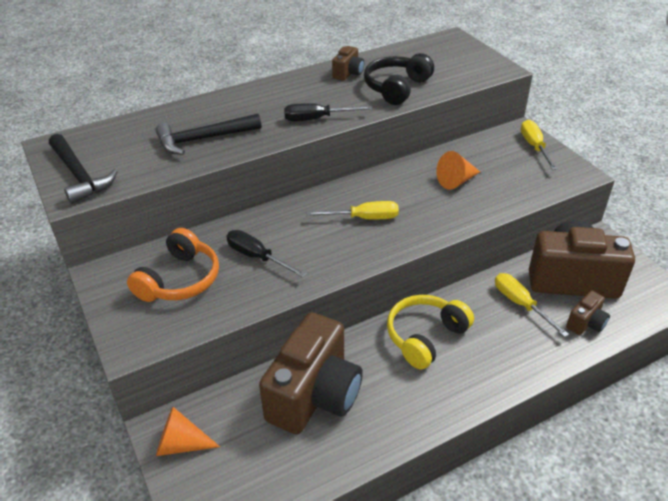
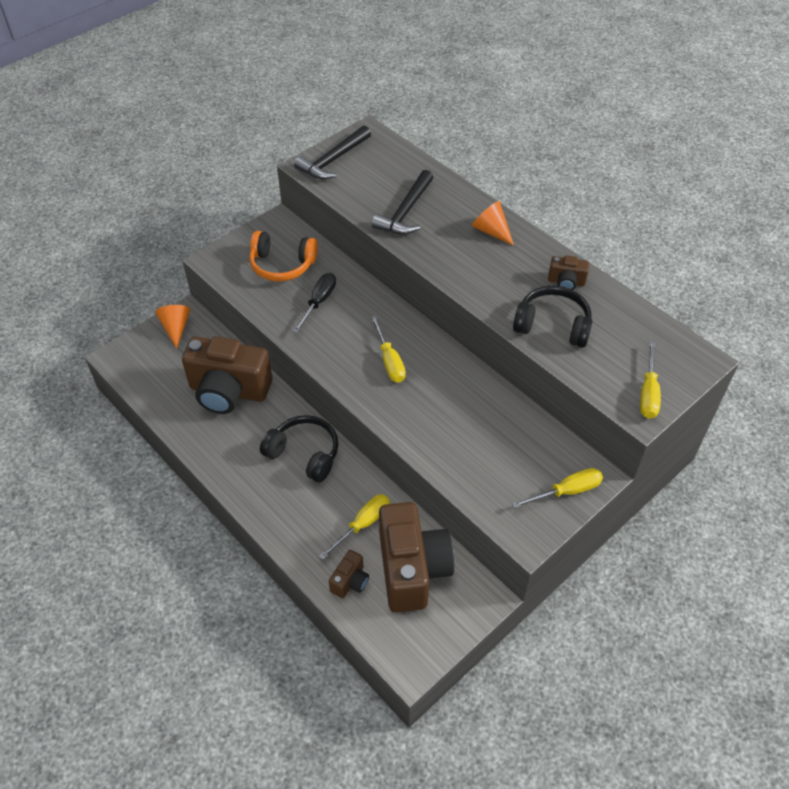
camera: 75 degrees right, 10 degrees up
(203, 139) = (406, 211): black hammer -> black hammer turned 120 degrees counterclockwise
(317, 119) = (466, 276): black screwdriver -> none
(425, 336) = (304, 454): yellow headphones -> black headphones
(456, 181) = (472, 424): orange cone -> orange cone (491, 231)
(481, 62) = (648, 393): none -> yellow screwdriver
(586, 323) = (350, 581): brown camera -> brown camera turned 90 degrees counterclockwise

